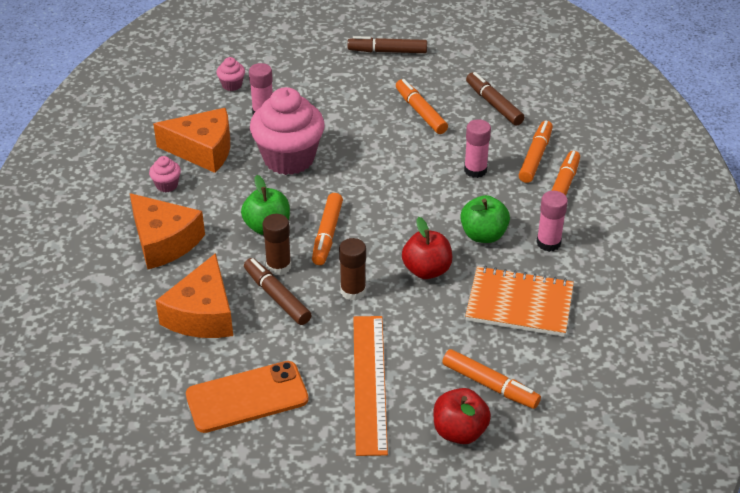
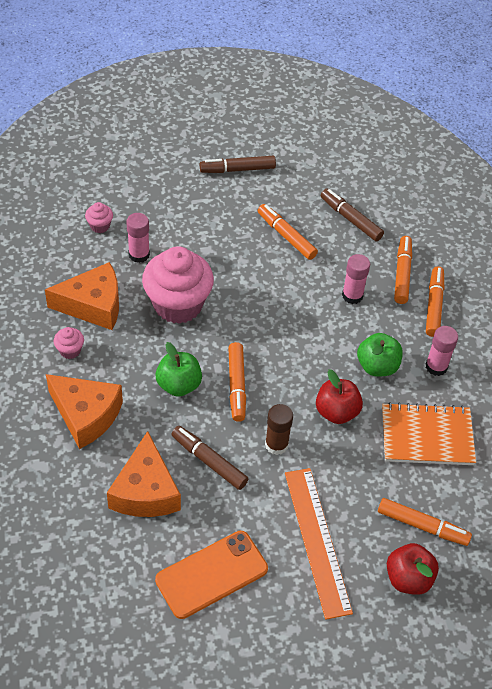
camera: 15 degrees left, 10 degrees up
(278, 266) = (201, 427): brown glue stick -> none

